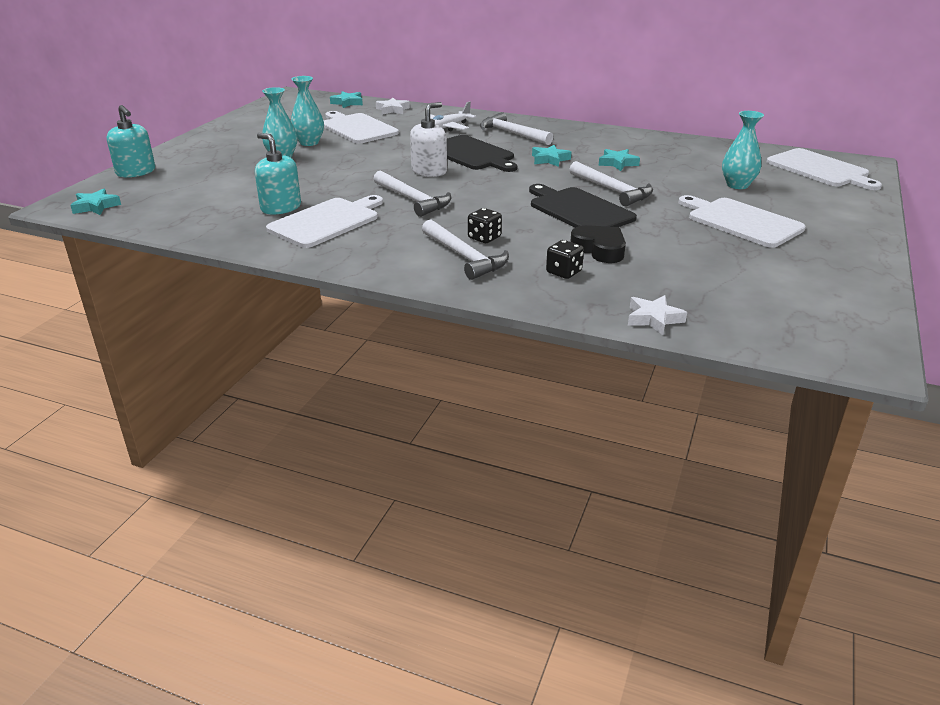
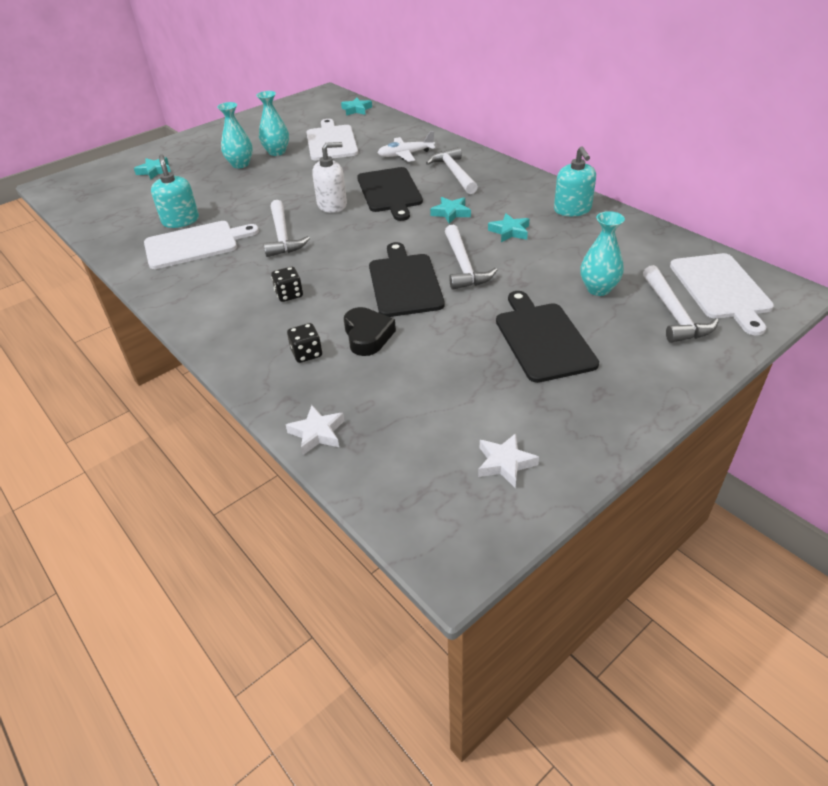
camera: 30 degrees right, 10 degrees up
(96, 206) = (69, 190): turquoise star -> turquoise star (154, 171)
(136, 172) = (128, 160): turquoise soap dispenser -> turquoise soap dispenser (572, 210)
(392, 110) = (383, 124): white star -> white star (505, 463)
(465, 257) = (250, 312): white hammer -> white hammer (673, 313)
(741, 221) = (542, 339): white cutting board -> black cutting board

